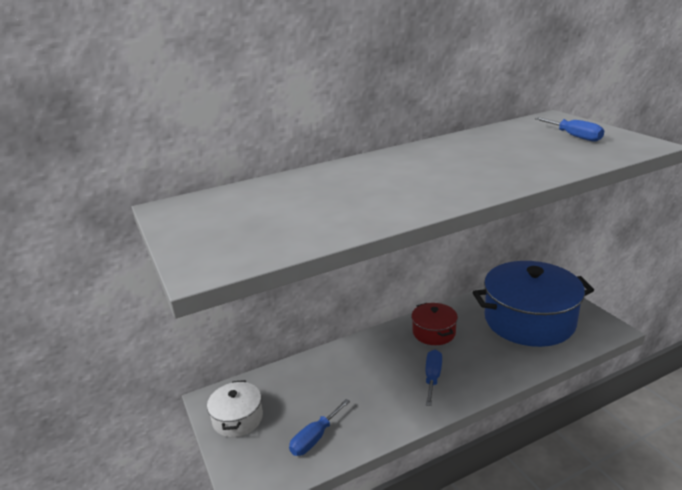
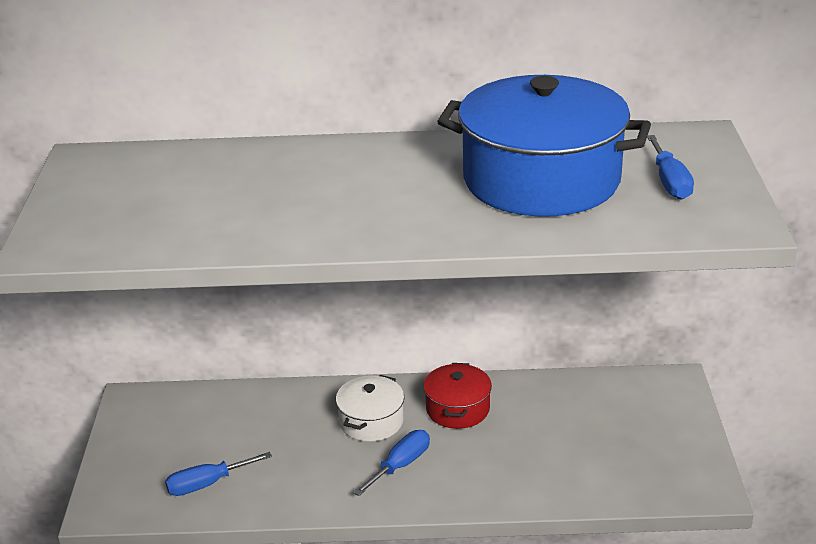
camera: 25 degrees right, 5 degrees up
(238, 418) = (144, 432): white pot -> white pot (371, 421)
(529, 320) = (604, 437): blue pot -> blue pot (541, 180)

